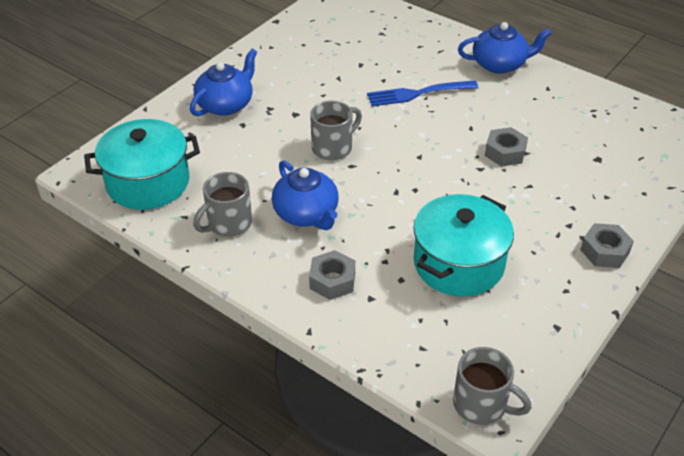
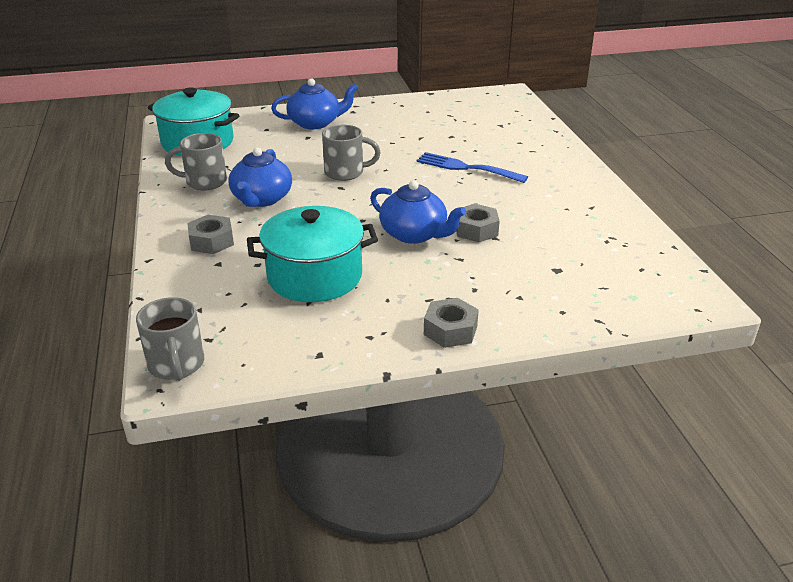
camera: 40 degrees right, 10 degrees down
(500, 64) = (572, 176): blue teapot -> blue teapot (414, 234)

